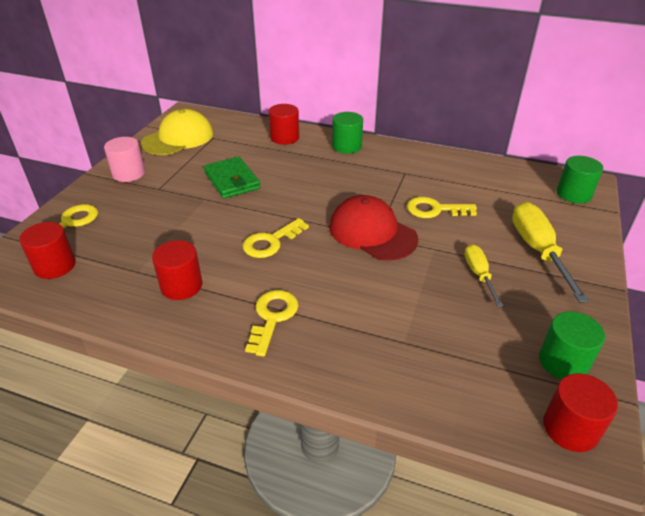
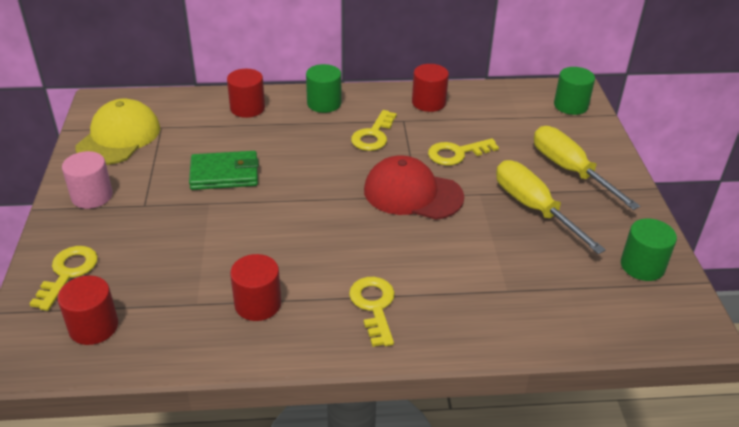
camera: 25 degrees left, 0 degrees up
(232, 180) = (224, 174): green wallet -> green wallet turned 45 degrees counterclockwise
(271, 242) = (318, 231): yellow key -> yellow key (373, 135)
(478, 274) = (533, 208): yellow screwdriver -> yellow screwdriver, size x1.73
(570, 428) = (674, 318): red cylinder -> red cylinder (428, 102)

